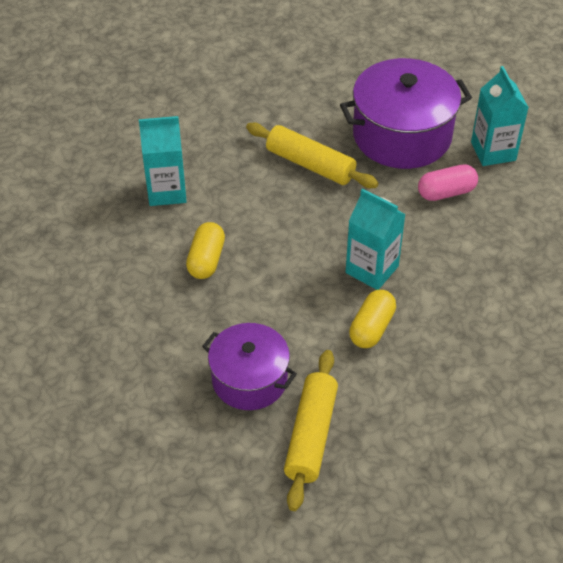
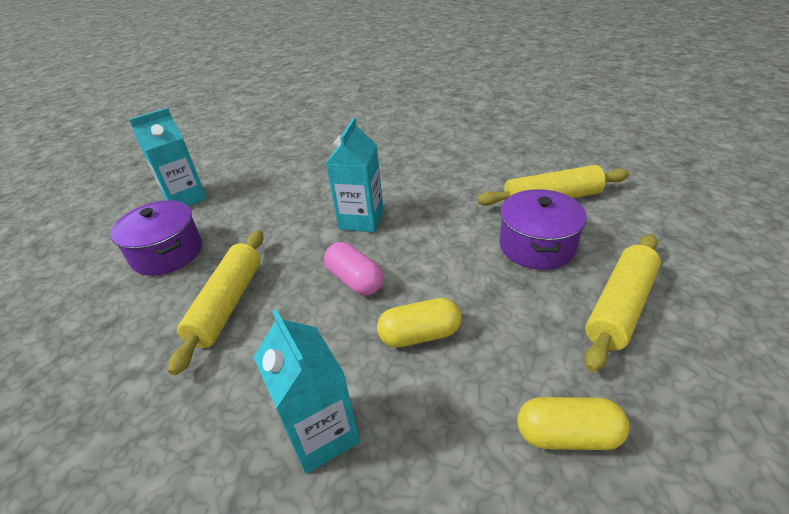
camera: 110 degrees left, 10 degrees down
(148, 389) = (619, 307): none -> yellow rolling pin
(371, 328) = (425, 202): yellow capsule -> yellow capsule (567, 435)
(402, 135) = (167, 253): purple pot -> purple pot, size x0.64
(446, 192) = (246, 208): pink capsule -> pink capsule (355, 280)

